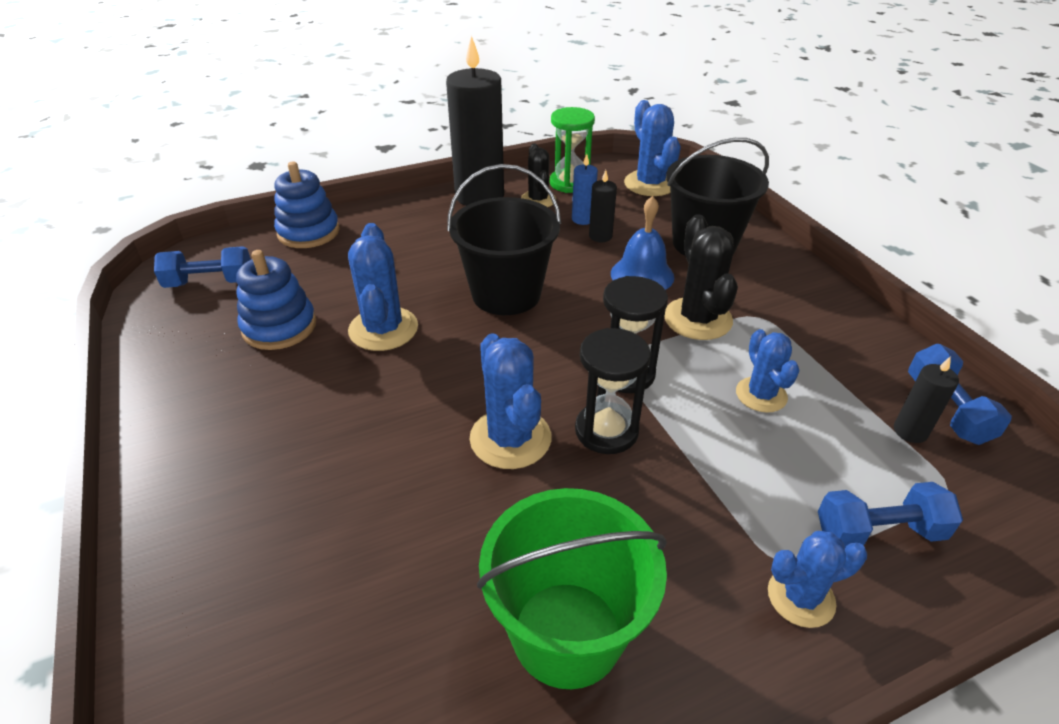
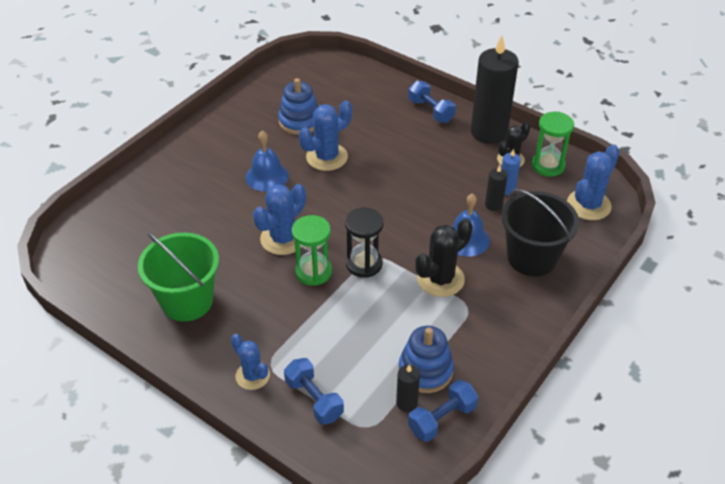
camera: 60 degrees right, 5 degrees up
(210, 282) = (313, 79): blue dumbbell -> blue dumbbell (431, 111)
(308, 232) = (385, 86): blue stacking toy -> blue stacking toy (425, 370)
(356, 405) = (267, 176): none -> blue bell
(506, 294) = (395, 189): black bucket -> none
(606, 430) = (313, 272): black hourglass -> green hourglass
(761, 395) = (389, 327): blue cactus -> none

